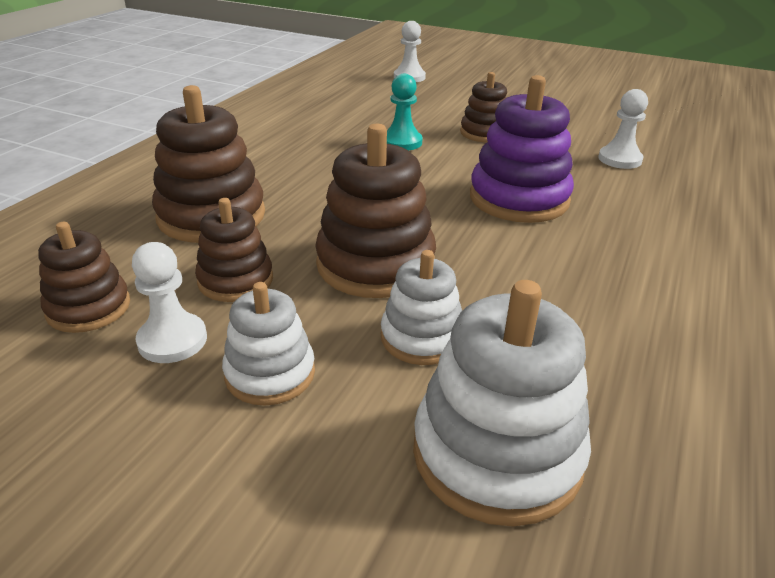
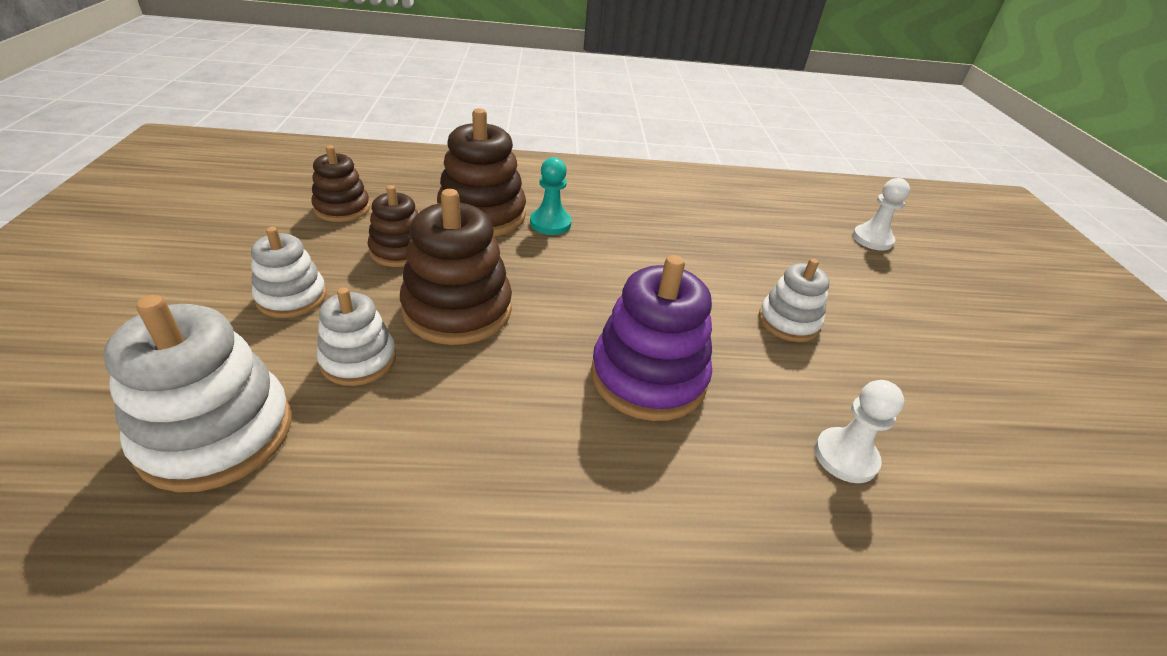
camera: 60 degrees right, 5 degrees up
(172, 340) = (318, 248): white pawn -> none
(402, 142) = (702, 271): turquoise pawn -> turquoise pawn (550, 223)
(484, 133) = (788, 322): brown stacking toy -> white stacking toy

